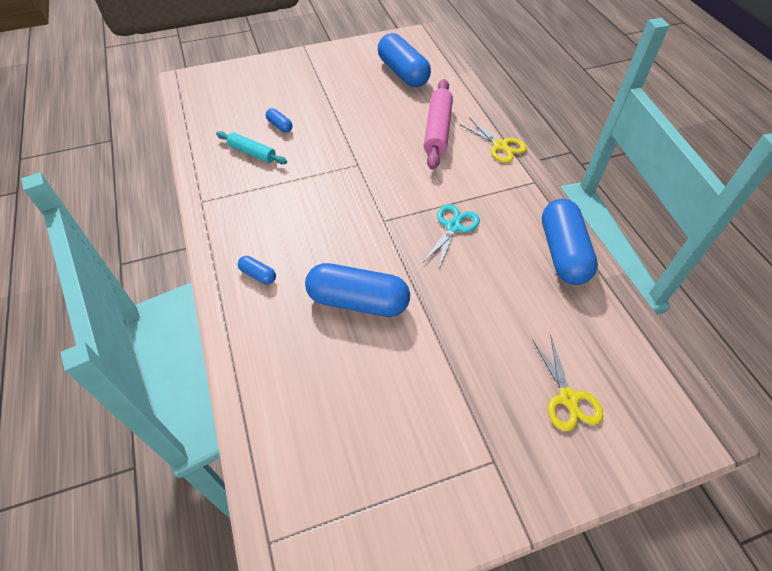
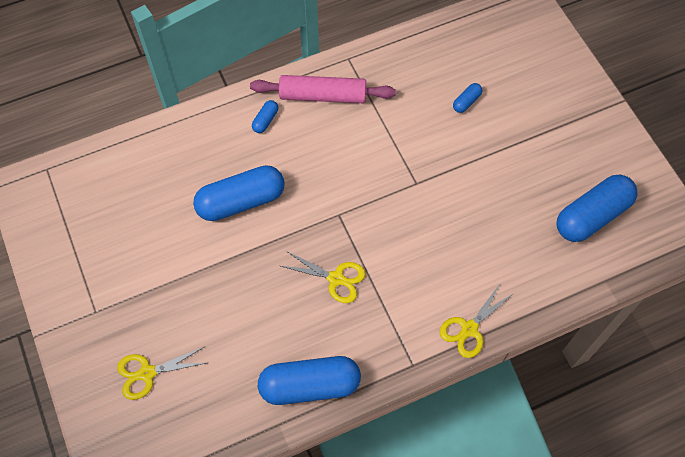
camera: 85 degrees right, 10 degrees up
(252, 153) = (420, 85): turquoise rolling pin -> none
(358, 301) = (241, 201): blue capsule -> blue capsule turned 60 degrees clockwise
(437, 130) = (486, 259): pink rolling pin -> pink rolling pin (323, 96)
(453, 227) = (336, 279): turquoise scissors -> yellow scissors

